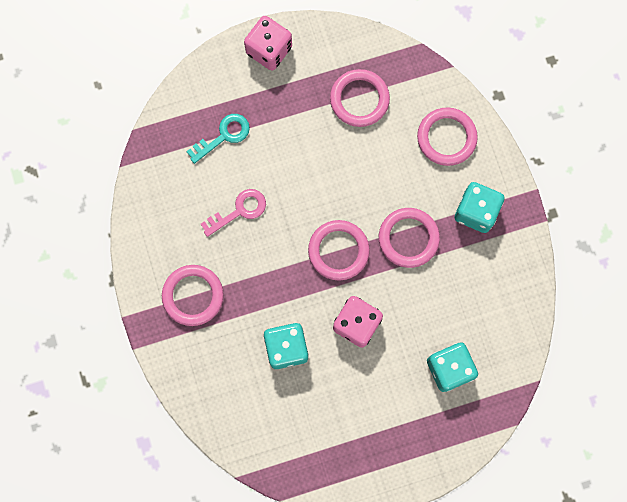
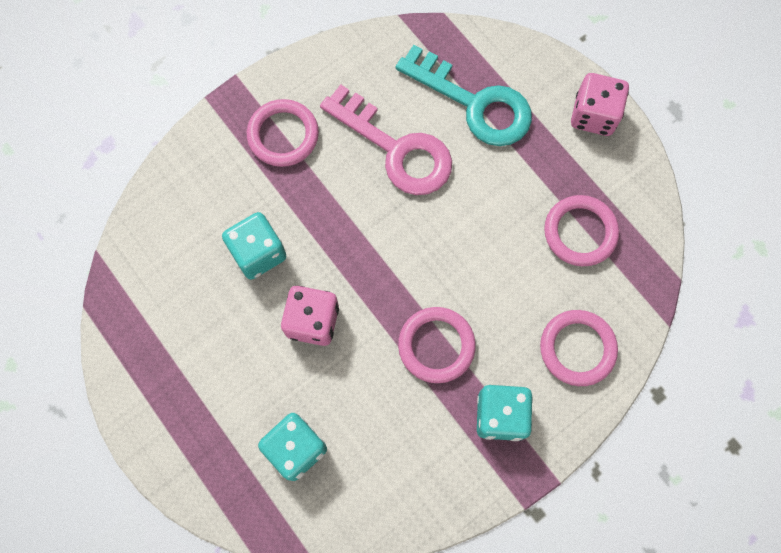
camera: 70 degrees right, 5 degrees down
(223, 136) = (474, 103): turquoise key -> turquoise key, size x1.81
(239, 211) = (396, 149): pink key -> pink key, size x1.81
(338, 251) = (391, 271): pink ring -> none

